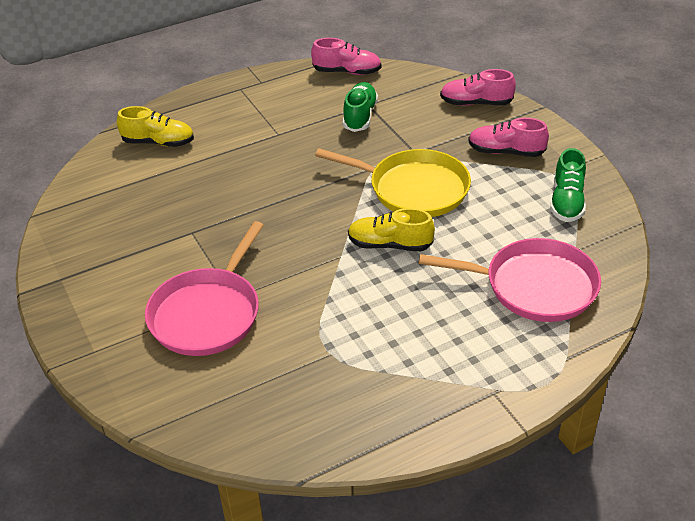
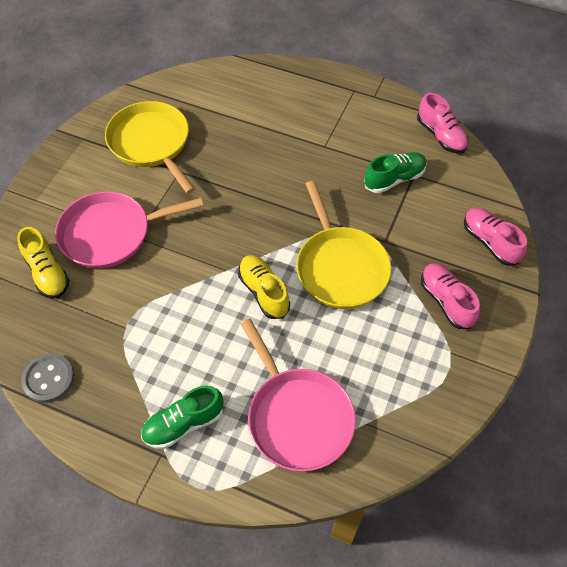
camera: 50 degrees right, 15 degrees up
(132, 234) = (151, 143): none -> yellow pan
(158, 142) = (252, 90): yellow shoe -> yellow shoe (47, 273)
(331, 439) = (48, 379): none -> grey button
(567, 202) = (422, 382): green shoe -> green shoe (183, 424)

